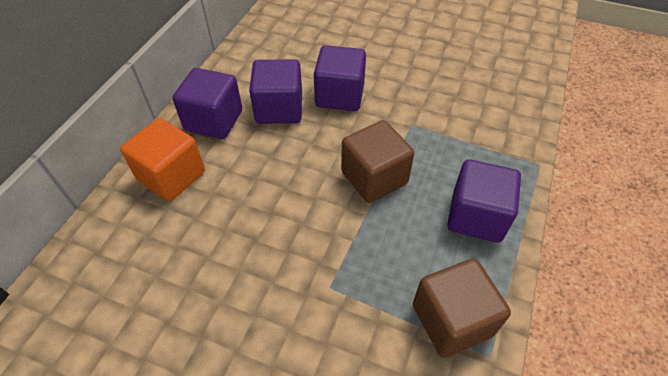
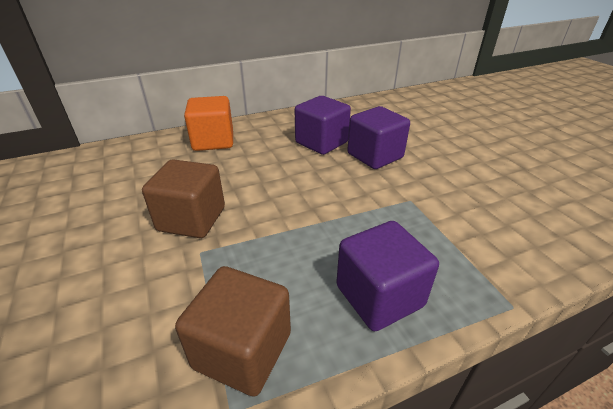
camera: 45 degrees right, 15 degrees down
(214, 120) = (274, 129): purple cube -> none
(374, 178) = (329, 213): brown cube -> brown cube (192, 219)

